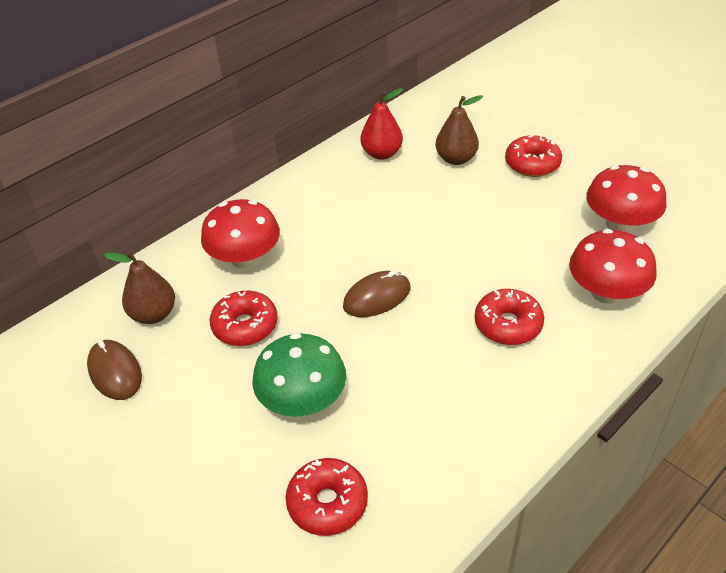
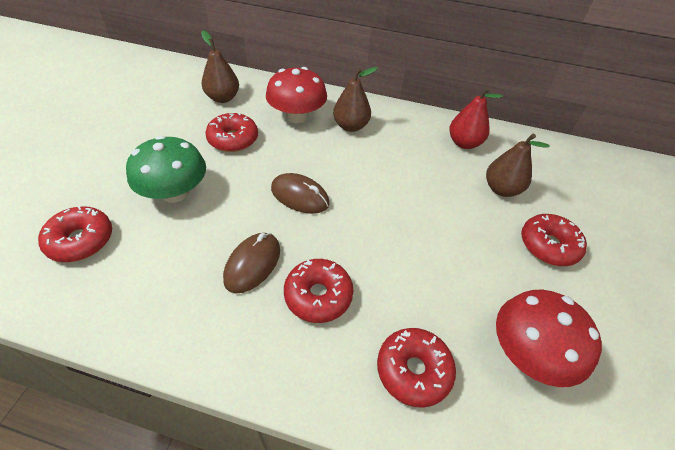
camera: 55 degrees right, 5 degrees up
(115, 372) = (167, 102): brown mouse -> brown mouse (252, 264)
(296, 222) = (350, 126): none -> brown pear
(606, 292) = (413, 370): red mushroom -> red donut

